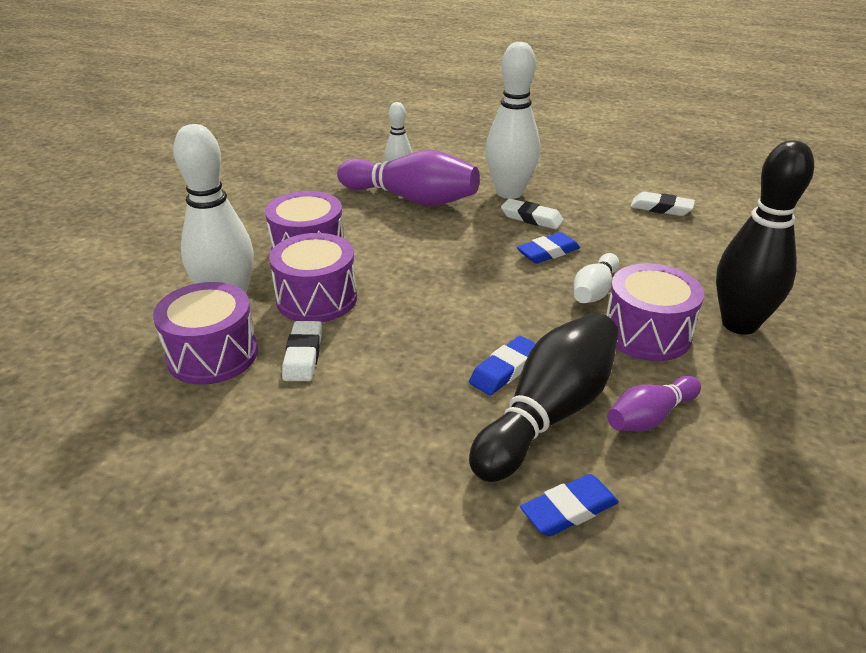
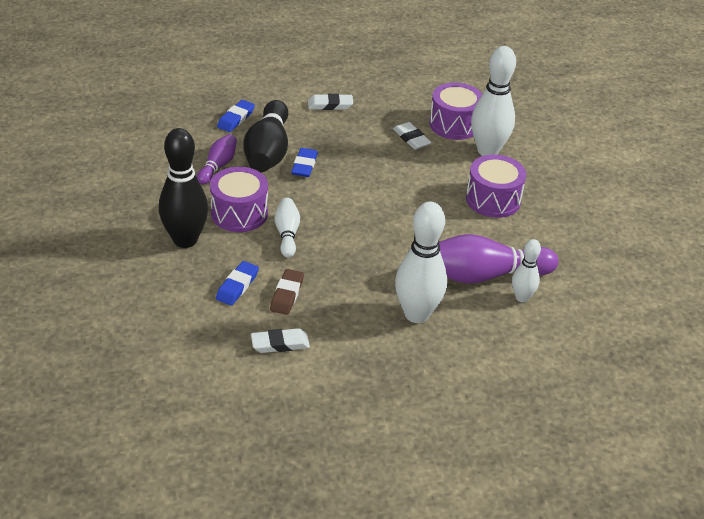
camera: 145 degrees right, 5 degrees up
(316, 299) = (444, 170): purple drum -> none
(531, 218) = (375, 289): white eraser -> white eraser (330, 105)
(548, 252) = (338, 257): blue eraser -> blue eraser (237, 286)
(631, 238) = (287, 295): none -> brown eraser

